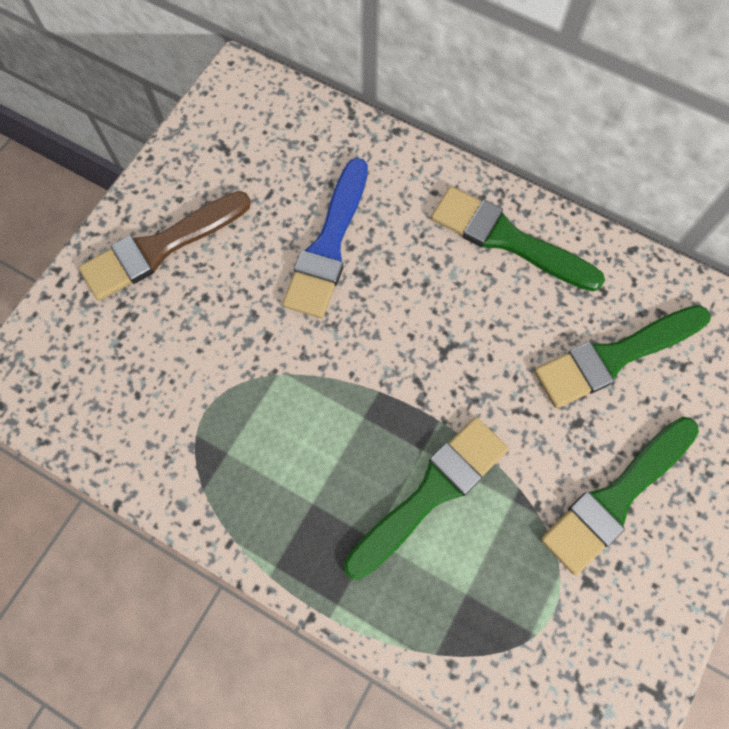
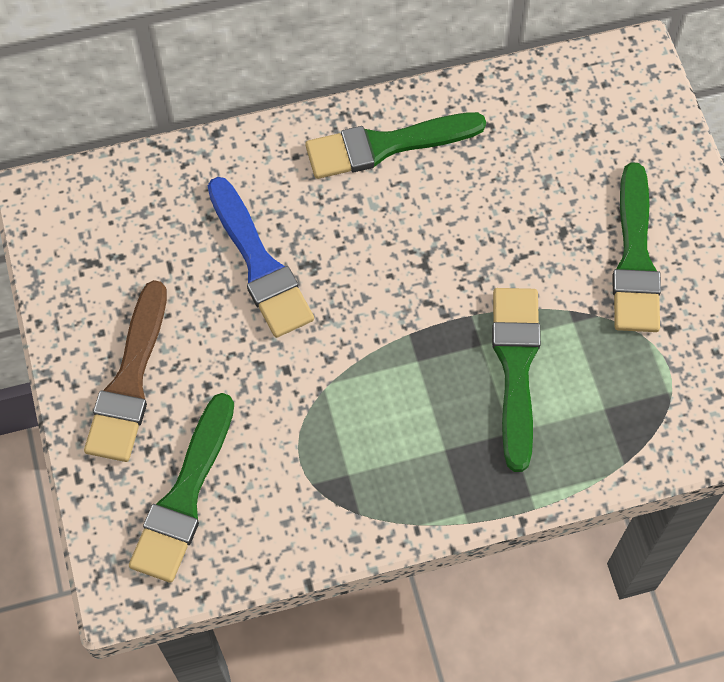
camera: 45 degrees left, 5 degrees down
(614, 357) = (542, 165): green brush -> green brush (184, 496)

